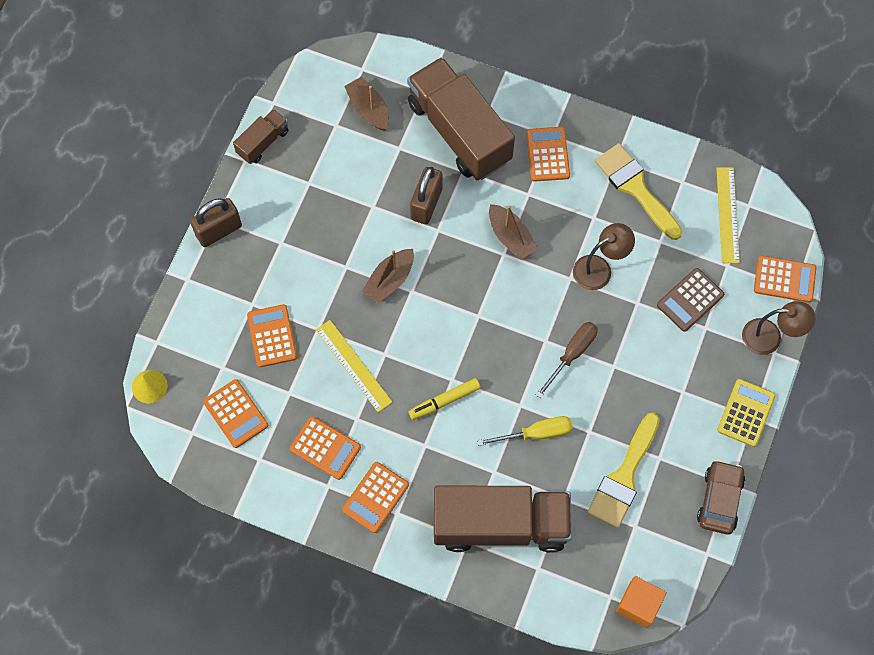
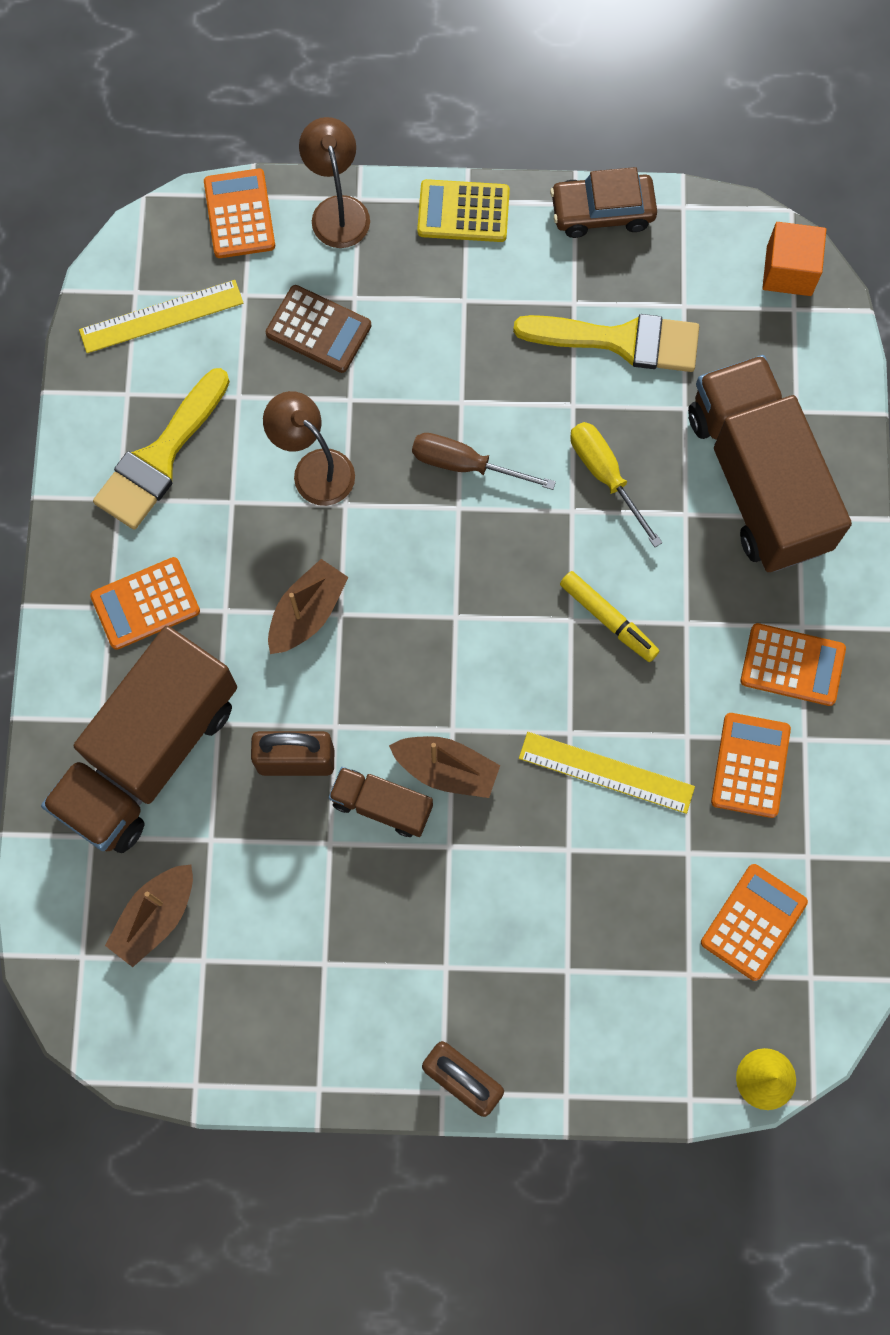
camera: 110 degrees left, 5 degrees up
(263, 142) = (276, 1072): brown truck -> brown truck (381, 805)
(272, 336) = (608, 917): orange calculator -> none
(353, 365) = (606, 772): yellow ruler -> yellow ruler turned 75 degrees clockwise

